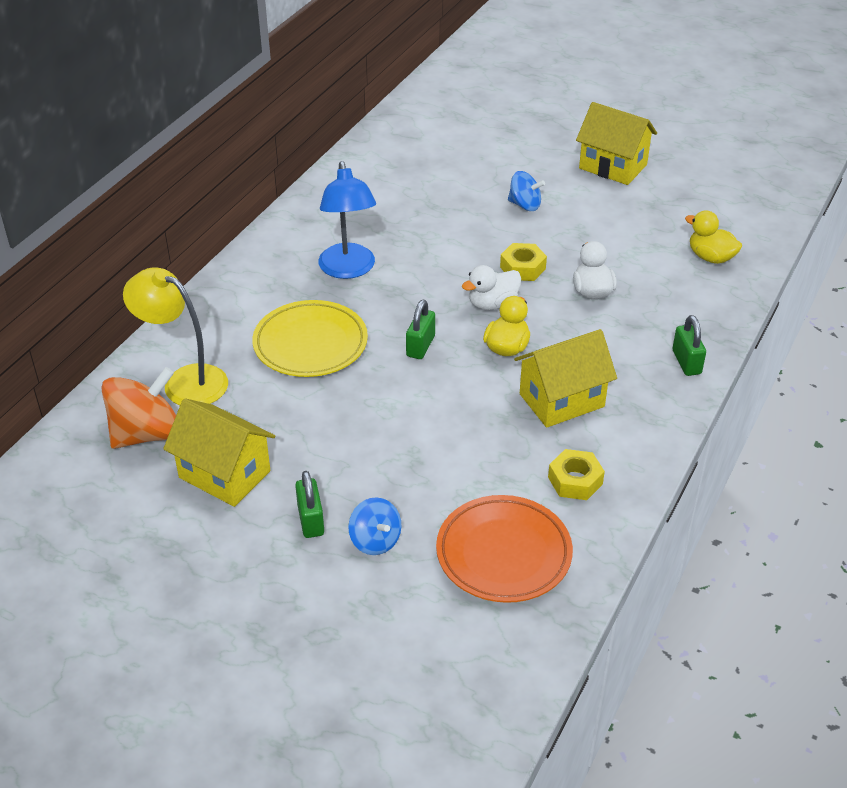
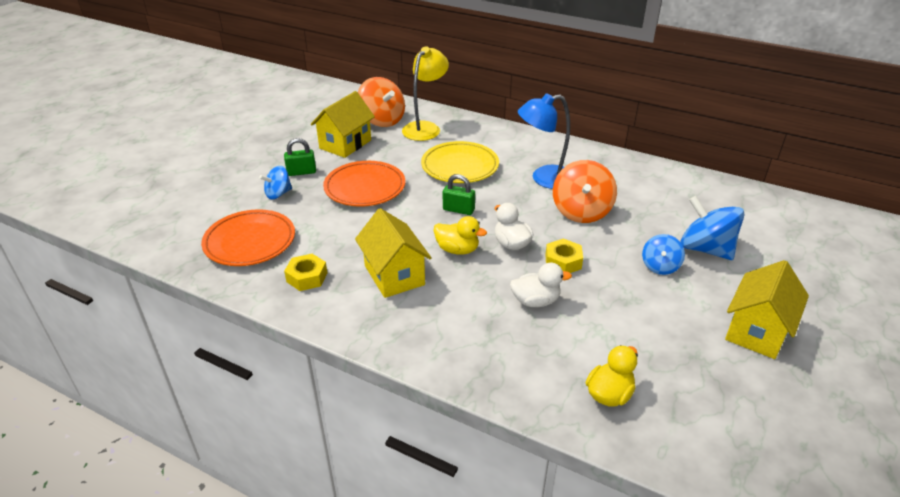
camera: 90 degrees right, 5 degrees down
(362, 440) = (365, 188): none -> orange plate
(425, 246) = (581, 212): none -> orange spinning top
(493, 173) = (705, 249): none -> blue spinning top
(686, 362) = (438, 355): green padlock -> none

